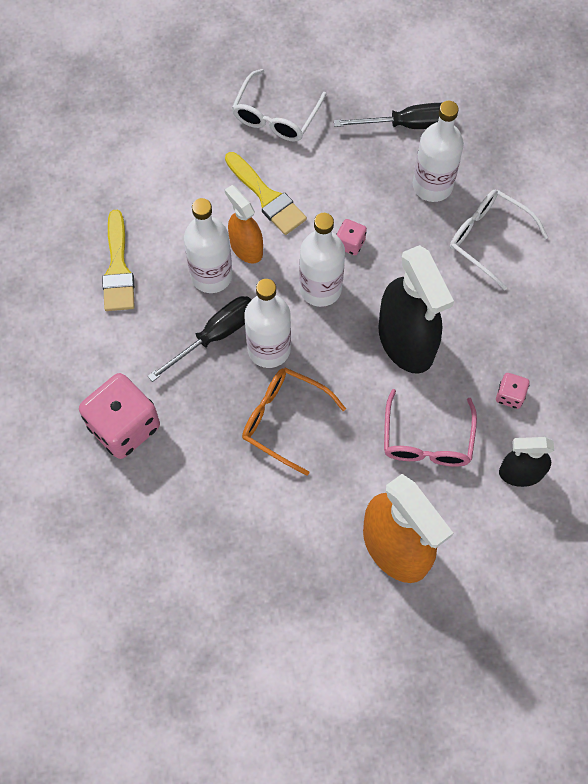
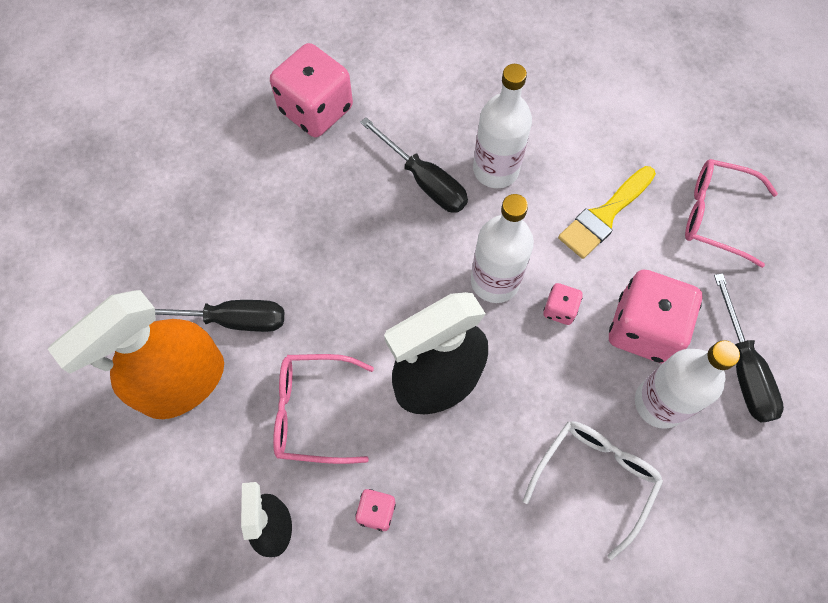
camera: 85 degrees right, 0 degrees up
(118, 268) = (491, 84): yellow brush -> none
(246, 248) = (535, 200): orange spray bottle -> none
(269, 349) = (413, 234): white bottle -> none
(276, 116) = (716, 215): white glasses -> pink glasses
(284, 420) = (330, 256): orange glasses -> none
(339, 507) = (230, 320): none -> black screwdriver
(371, 186) = (643, 329): none -> pink dice

